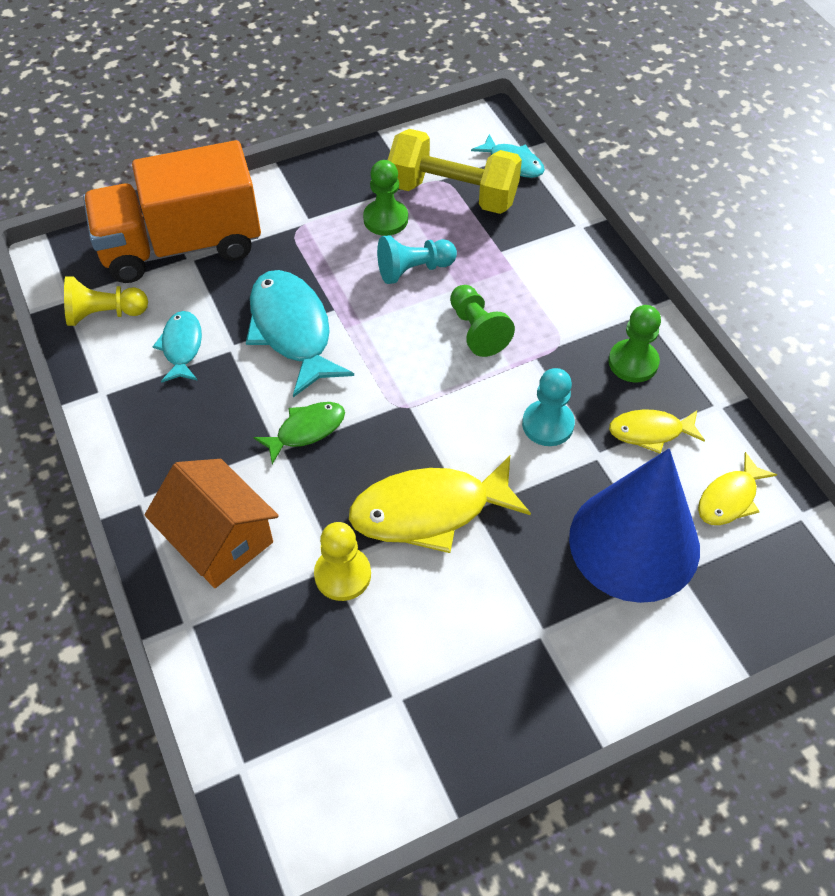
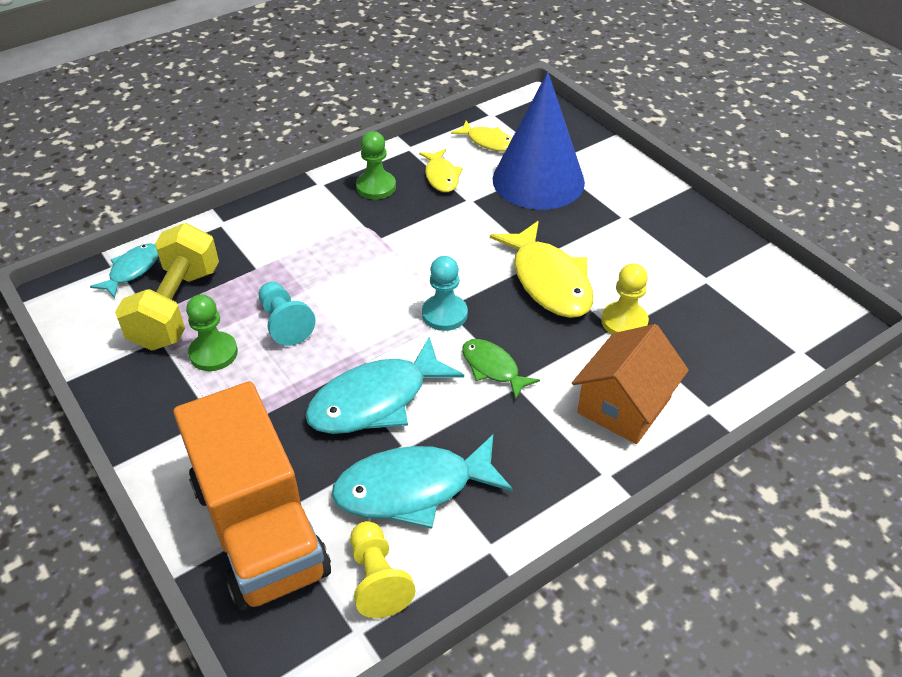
camera: 100 degrees left, 10 degrees down
(181, 347) = (413, 489): turquoise fish -> turquoise fish, size x1.80
(477, 330) = (356, 273): green pawn -> none
(547, 424) = (447, 226): turquoise pawn -> turquoise pawn (444, 314)

